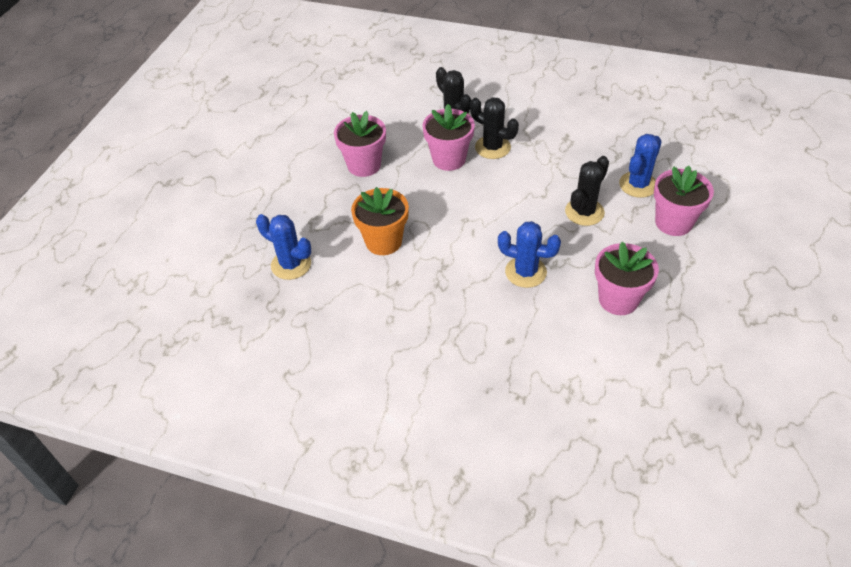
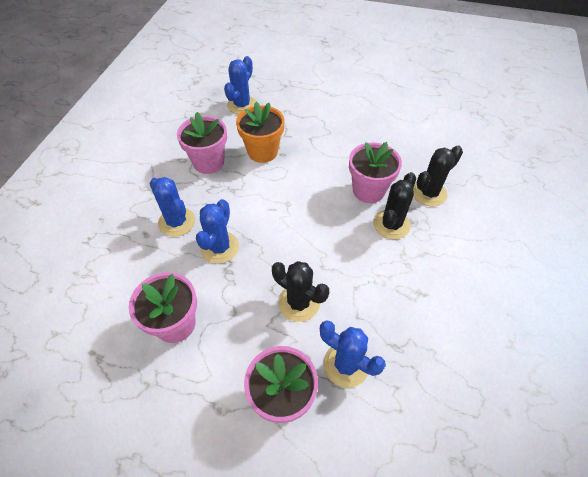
camera: 85 degrees right, 5 degrees up
(364, 165) = (353, 135): pink flower pot -> pink flower pot (208, 162)
(491, 313) = (177, 222): none -> blue cactus

